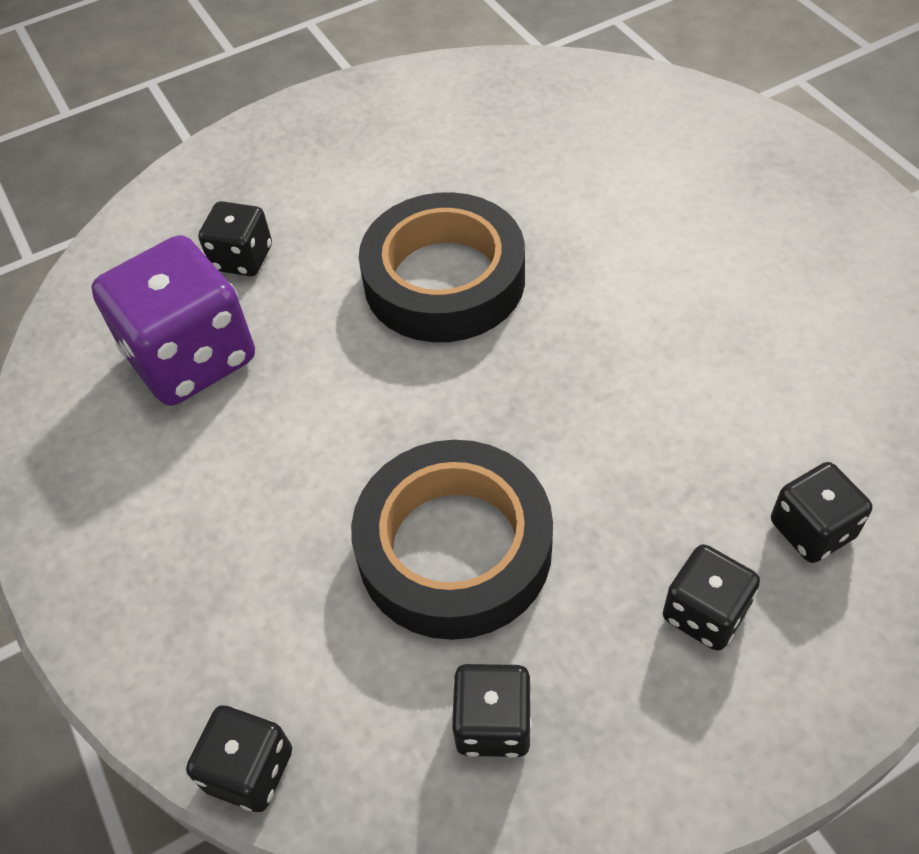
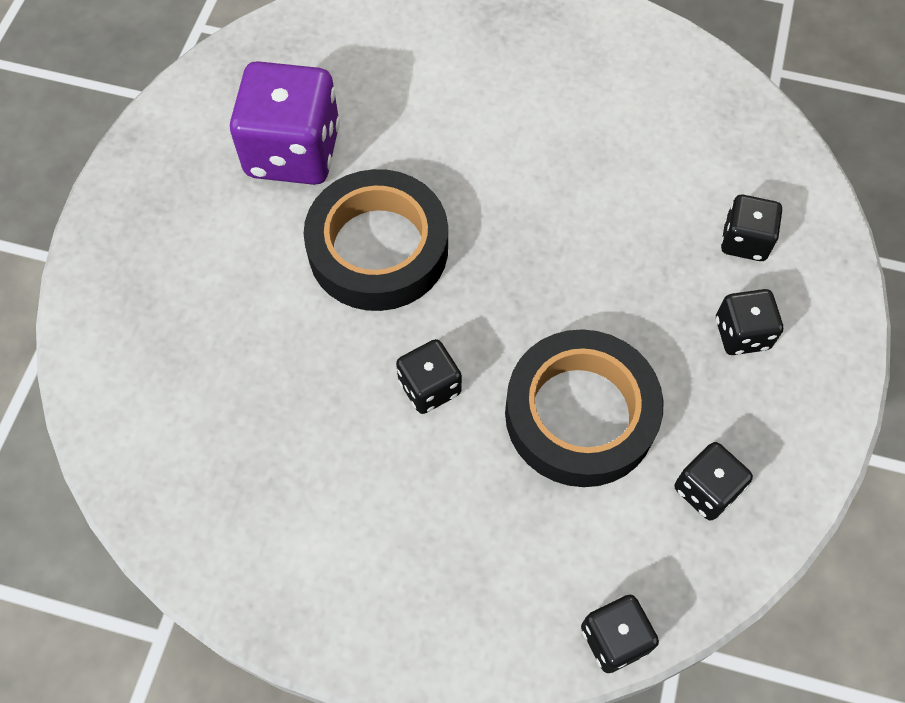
camera: 50 degrees left, 10 degrees up
(191, 357) = (268, 441): purple dice -> purple dice (293, 152)
(242, 258) = (215, 342): black dice -> black dice (429, 387)

